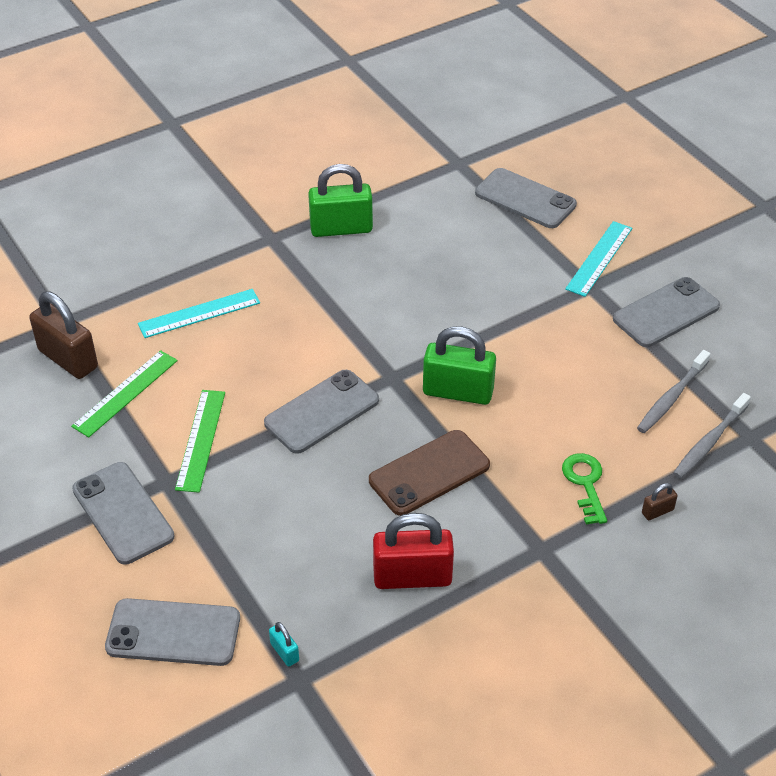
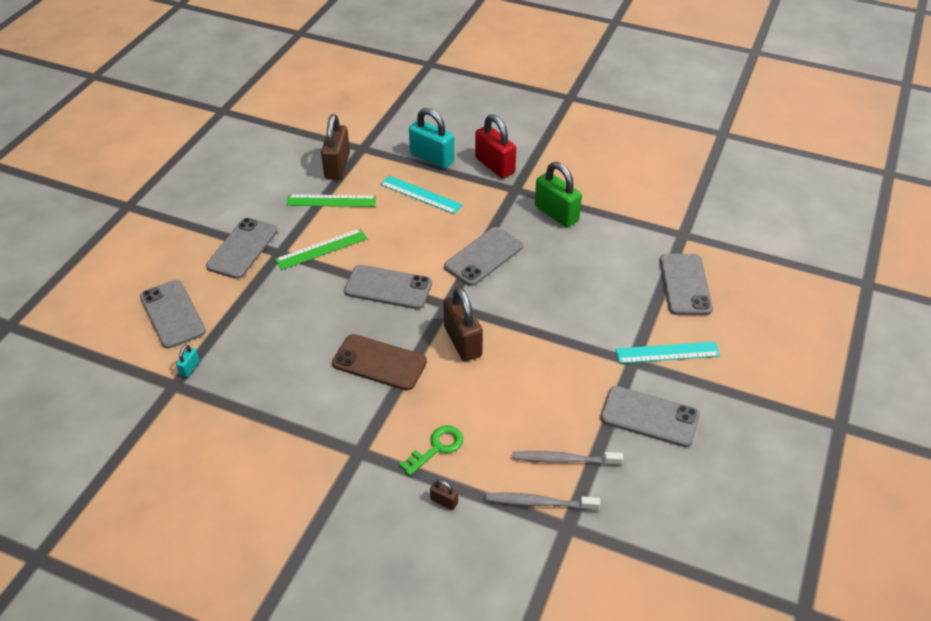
camera: 55 degrees right, 0 degrees up
(147, 274) = (432, 158): none -> turquoise padlock
(350, 314) = (483, 257): none -> grey phone
(412, 577) = (287, 397): red padlock -> red padlock (494, 165)
(458, 392) = (462, 341): green padlock -> brown padlock

